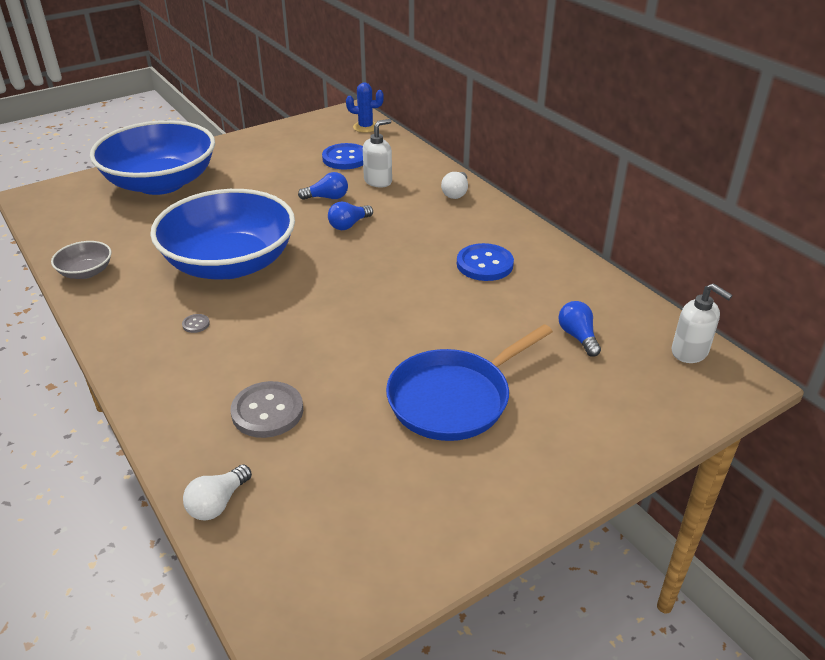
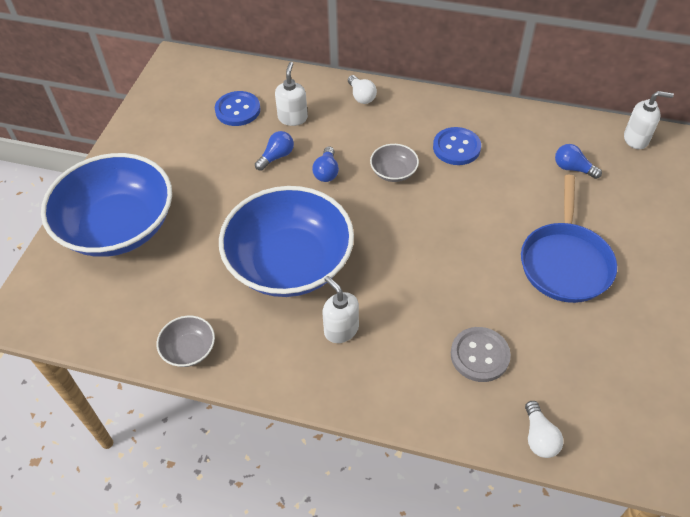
camera: 40 degrees left, 15 degrees up
(196, 324) = (341, 329): grey button -> white soap dispenser
(365, 127) = (210, 69): blue cactus -> none
(402, 252) = (393, 172): none -> grey bowl

